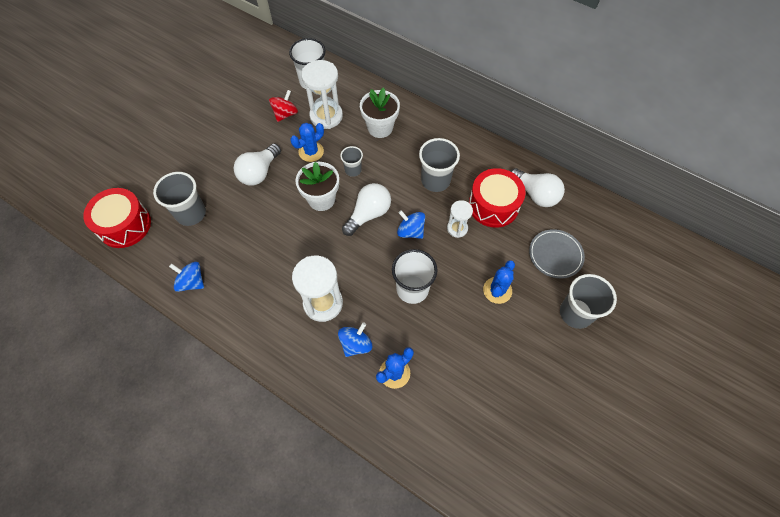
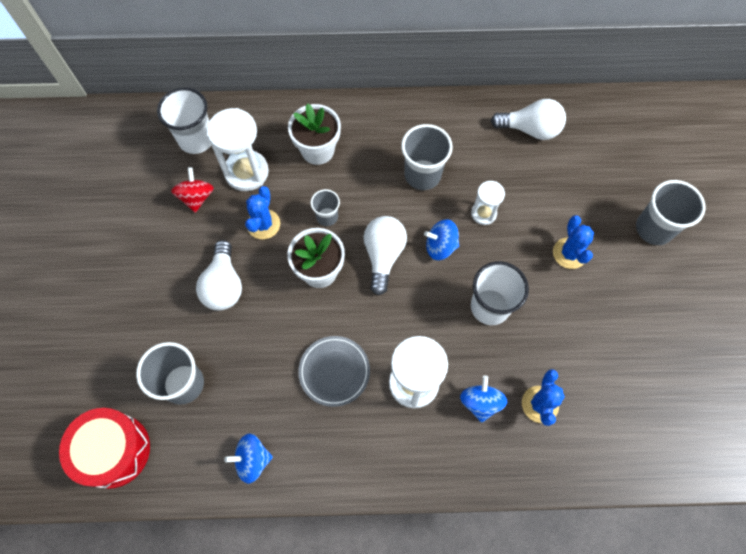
camera: 35 degrees left, 5 degrees up
(493, 205) = (499, 166): red drum -> none
(555, 255) = (594, 181): grey plate -> grey plate (334, 371)

